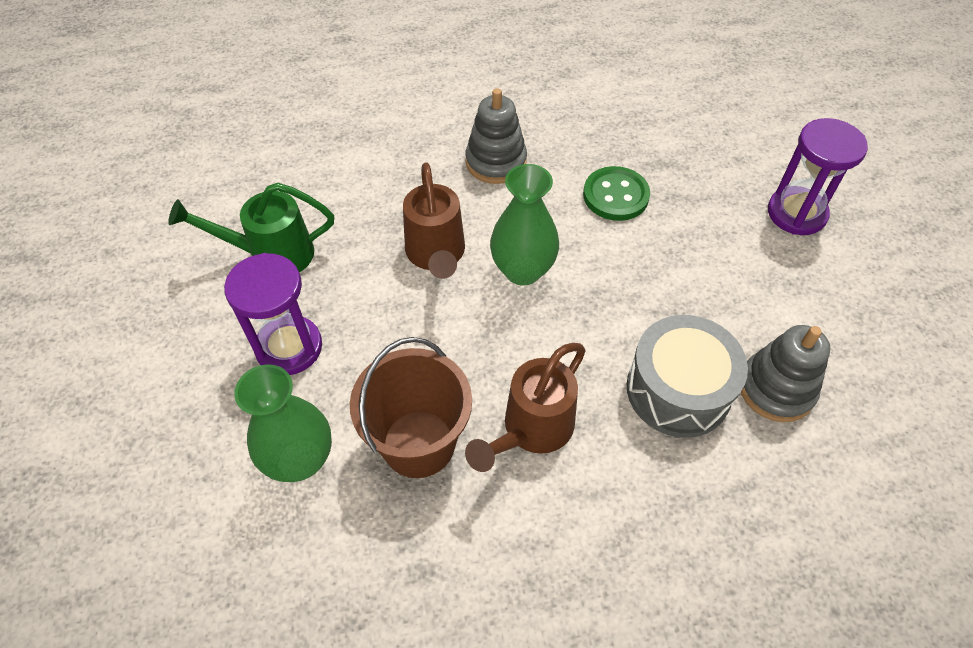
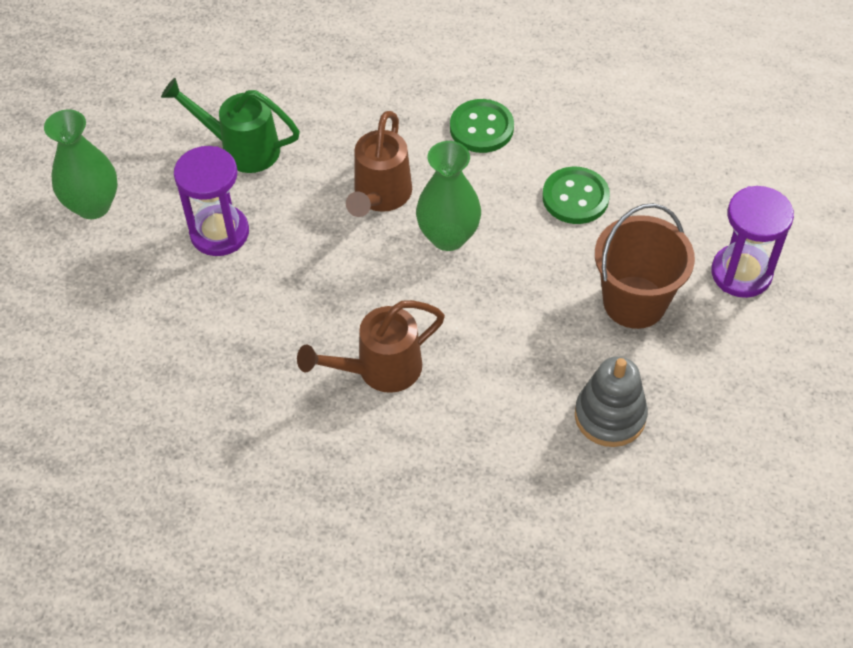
camera: 25 degrees right, 0 degrees up
(300, 460) = (187, 324): green vase -> green vase (93, 205)
(418, 443) = (284, 346): brown bucket -> brown bucket (634, 302)
(496, 162) = (481, 128): grey stacking toy -> green button
(678, 390) = (522, 385): grey drum -> none

